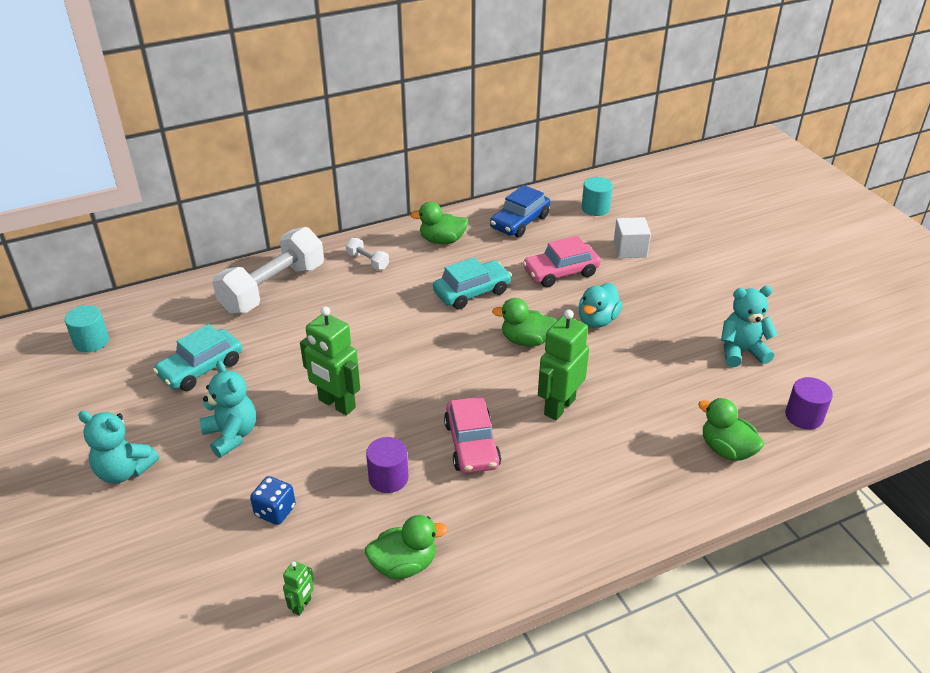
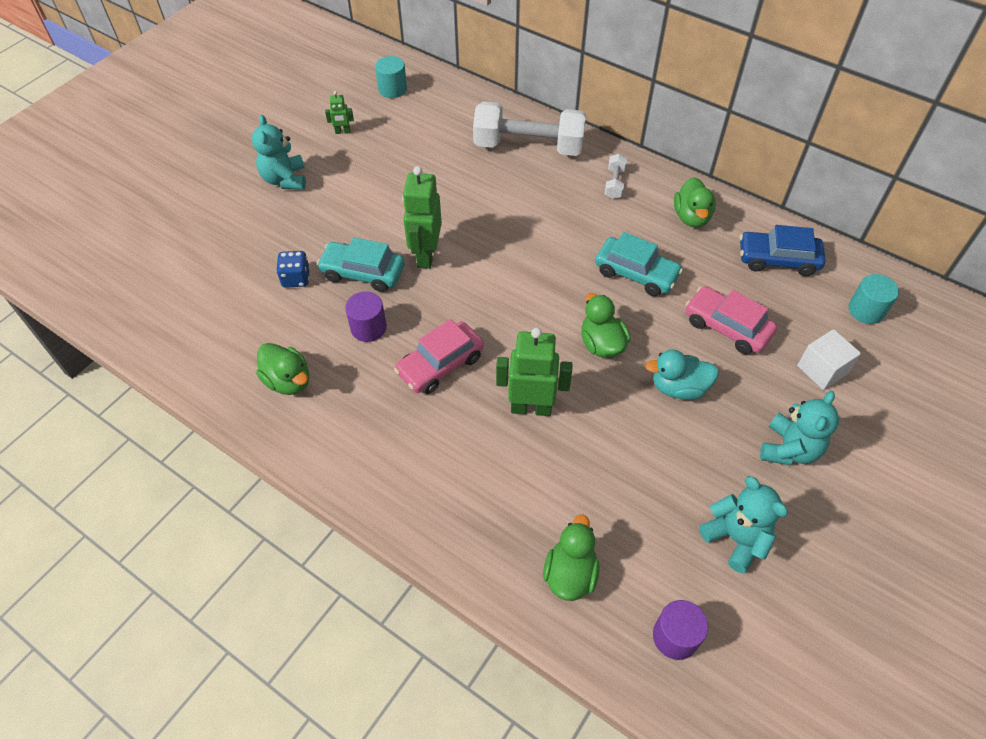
camera: 60 degrees right, 15 degrees up
(201, 368) = (408, 159): turquoise car -> turquoise car (363, 273)
(231, 435) = (353, 214): turquoise teddy bear -> turquoise teddy bear (789, 449)
(302, 605) = (221, 339): green robot -> green robot (342, 132)
(442, 240) = (691, 217): green duck -> green duck turned 150 degrees counterclockwise

